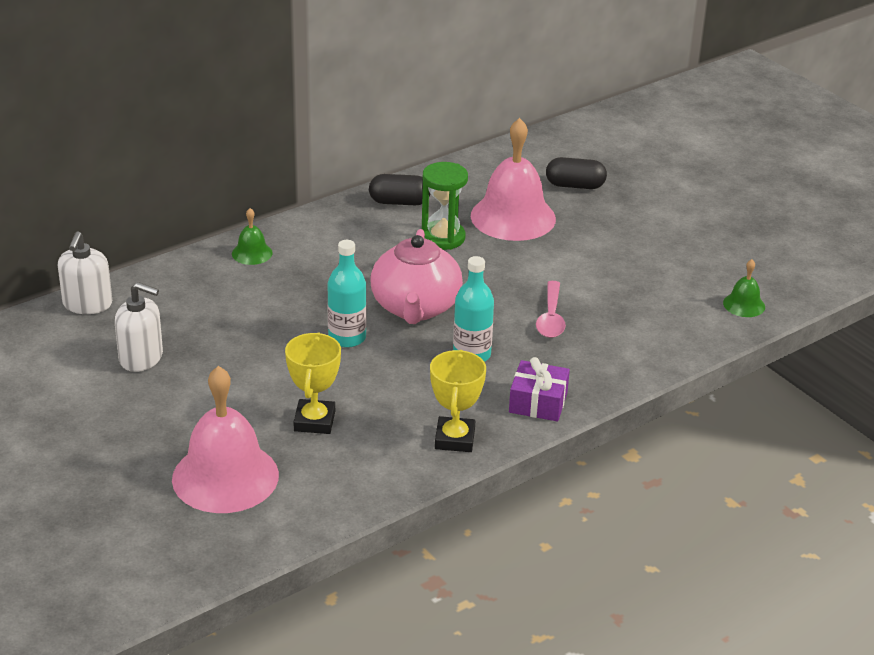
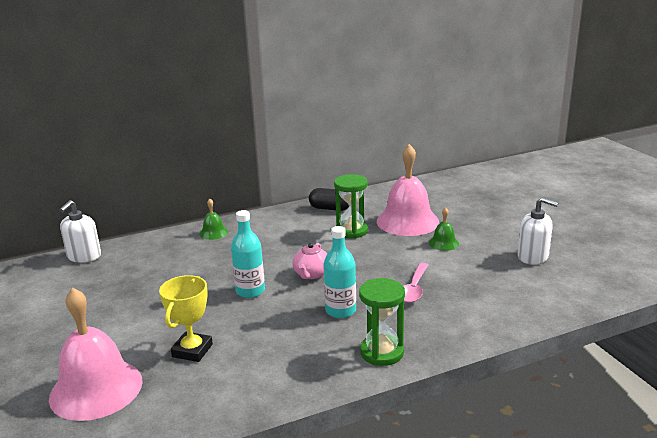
camera: 15 degrees right, 10 degrees down
(141, 358) = (95, 293): white soap dispenser -> white soap dispenser (533, 257)
(415, 307) = (311, 274): pink teapot -> pink teapot, size x0.54
(455, 439) = (299, 376): yellow trophy -> none
(538, 402) = (382, 352): purple gift -> green hourglass
(575, 185) = (459, 205): black capsule -> none
(744, 305) = (578, 290): green bell -> green bell (443, 243)

